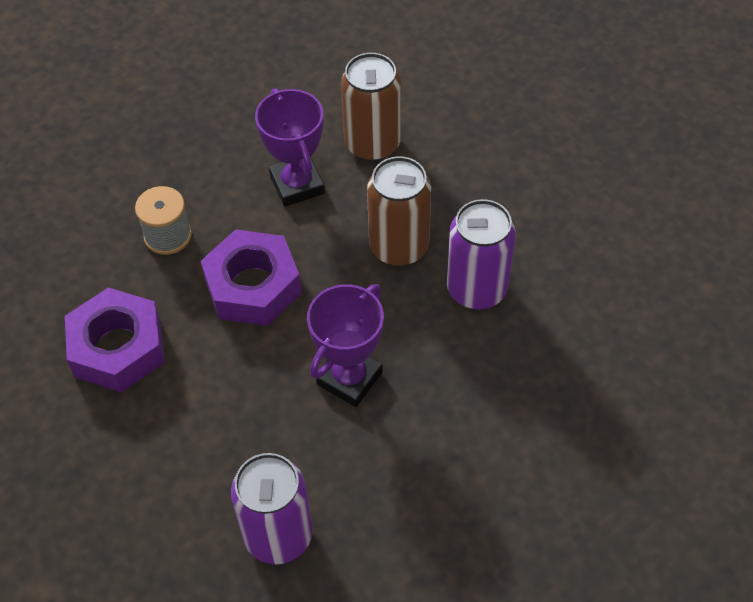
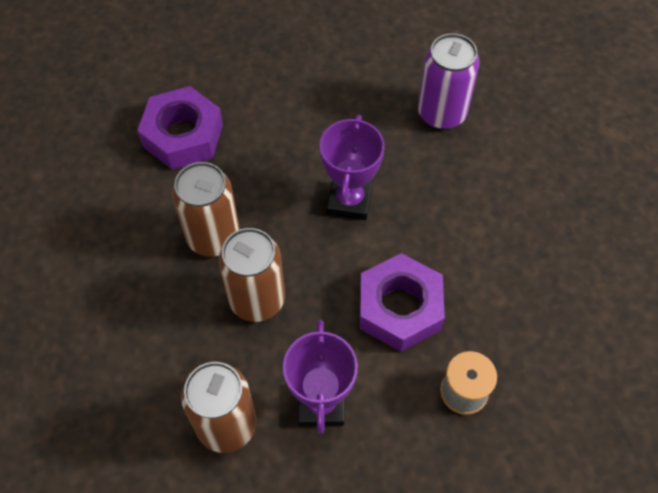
camera: 160 degrees left, 5 degrees up
(118, 348) = (531, 292): purple nut -> purple nut (183, 136)
(349, 378) = (349, 200): purple trophy -> purple trophy turned 45 degrees counterclockwise
(476, 289) = (213, 237): purple can -> brown can

